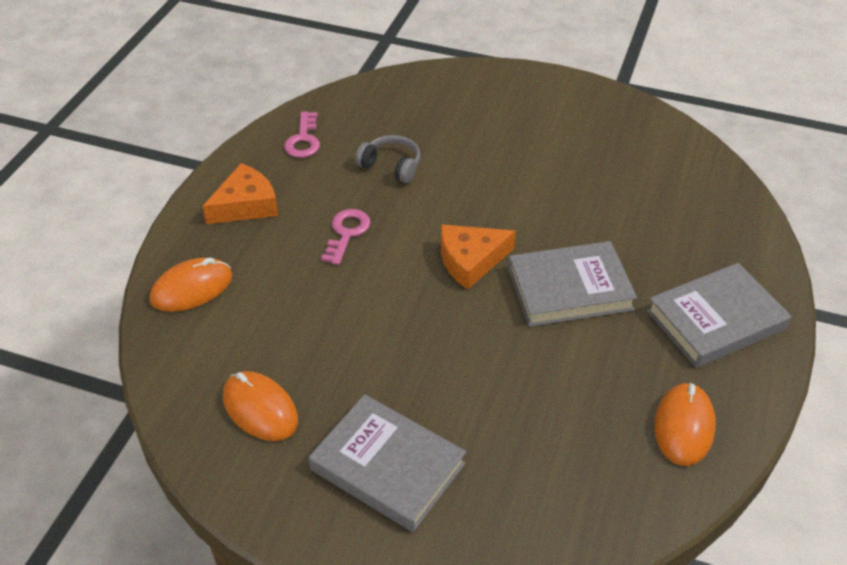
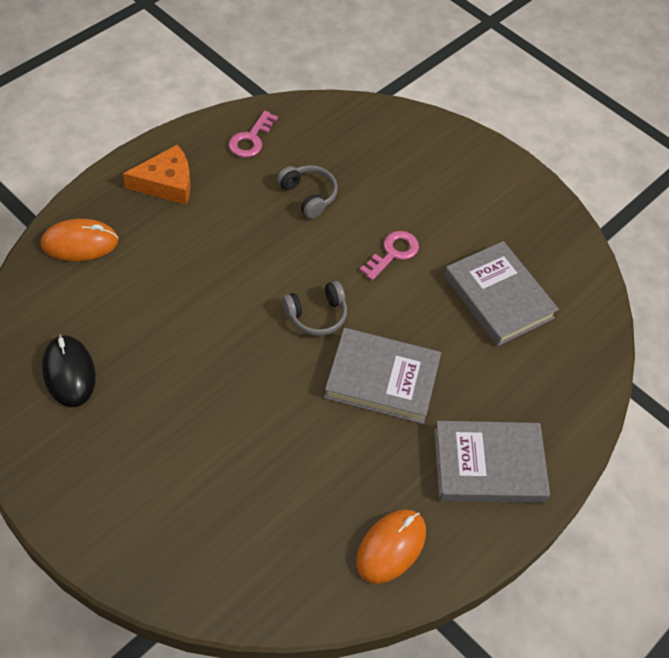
camera: 20 degrees right, 10 degrees up
(260, 409) = (69, 372): orange mouse -> black mouse
(346, 233) = (231, 245): pink key -> pink key (393, 253)
(387, 467) = (133, 467): grey book -> grey book (498, 297)
(470, 260) = (316, 315): orange cheese -> grey headphones

